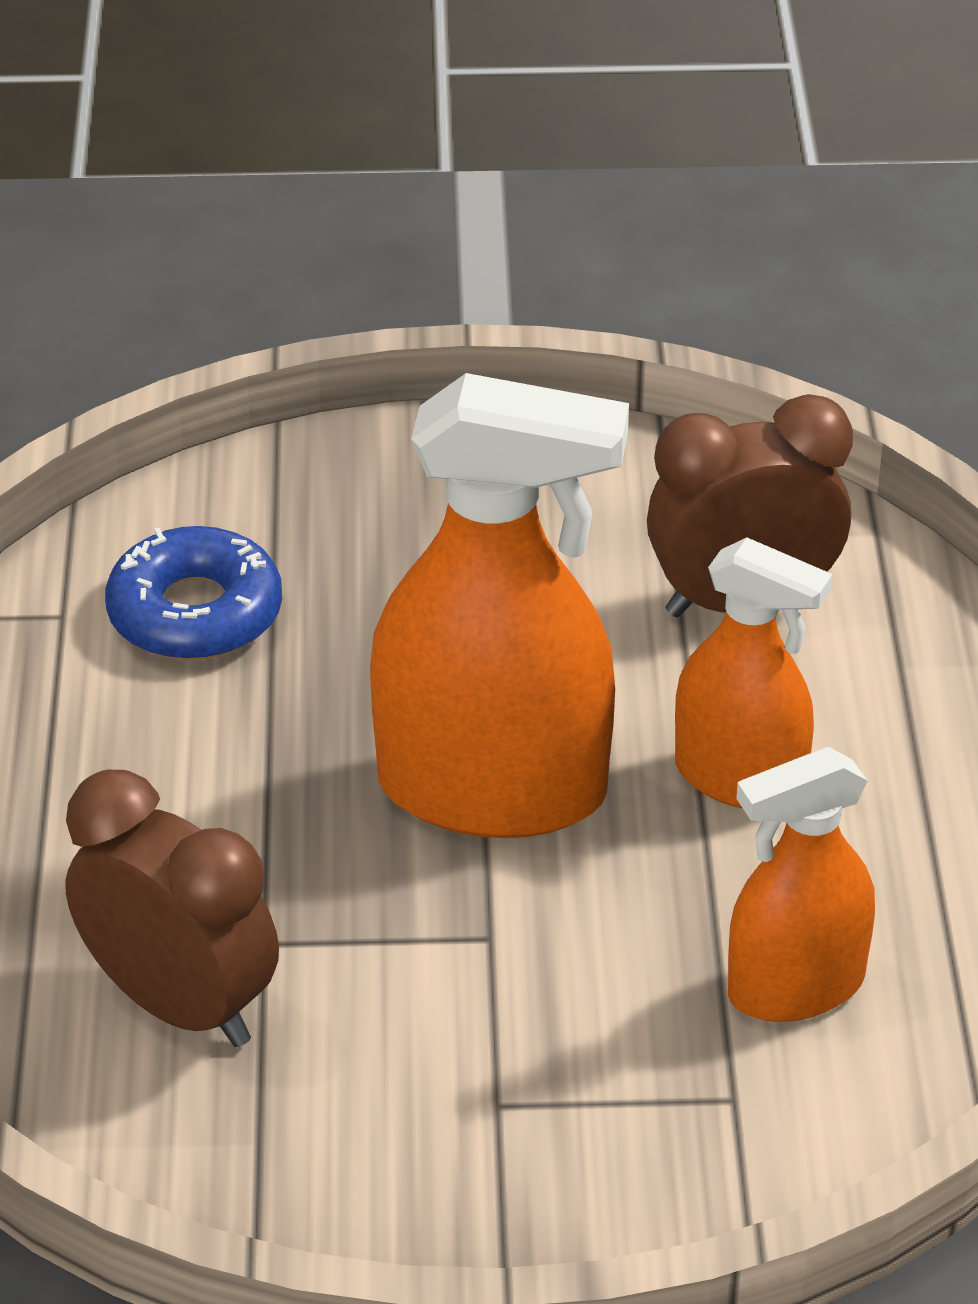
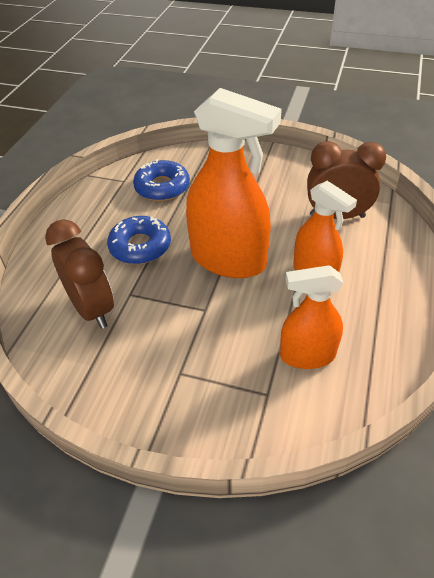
camera: 20 degrees right, 5 degrees up
(223, 806) = (140, 246): none -> blue donut

